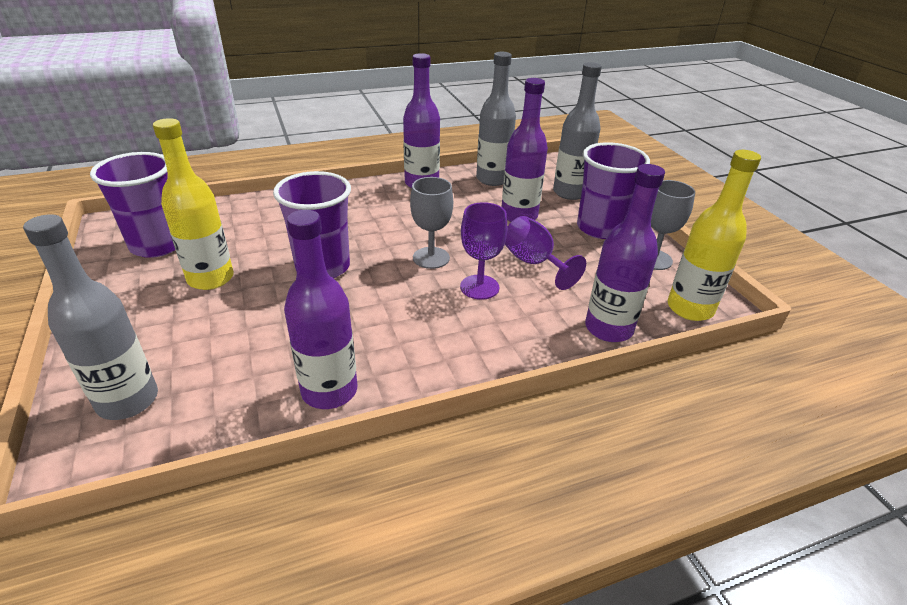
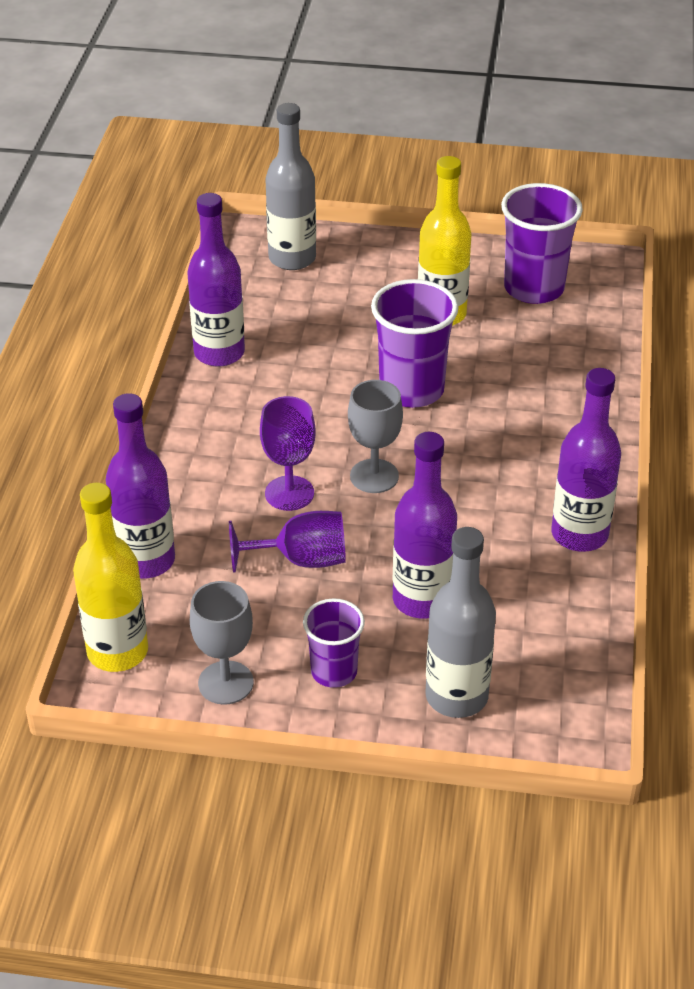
camera: 120 degrees right, 5 degrees up
(492, 179) = (554, 622): grey bottle -> none
(600, 228) = (334, 671): purple cup -> purple cup, size x0.60

